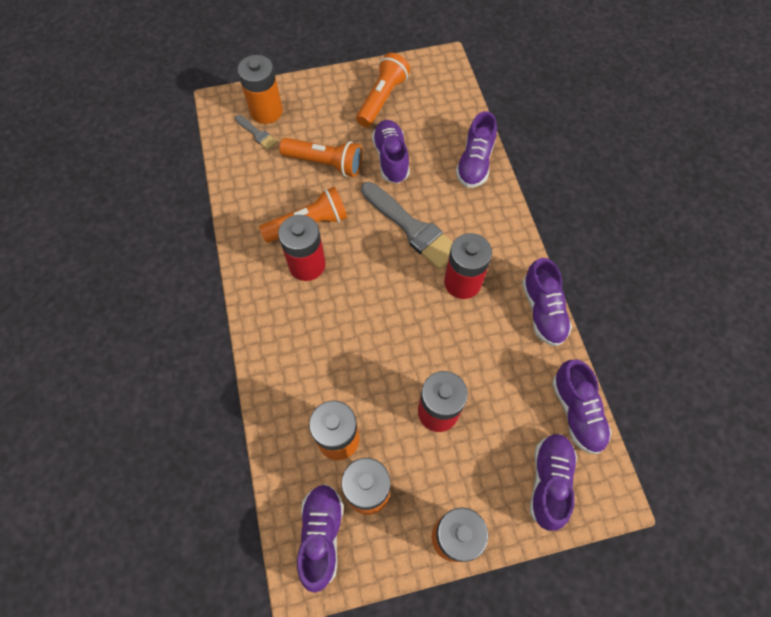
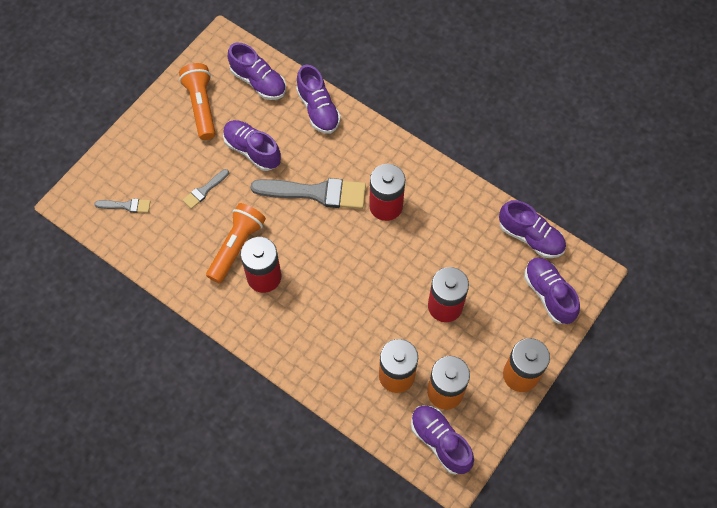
camera: 40 degrees left, 0 degrees up
(266, 111) = (116, 182): orange battery -> none
(325, 163) = (204, 190): orange flashlight -> grey brush
(543, 311) = (455, 185): purple shoe -> purple shoe (258, 82)

